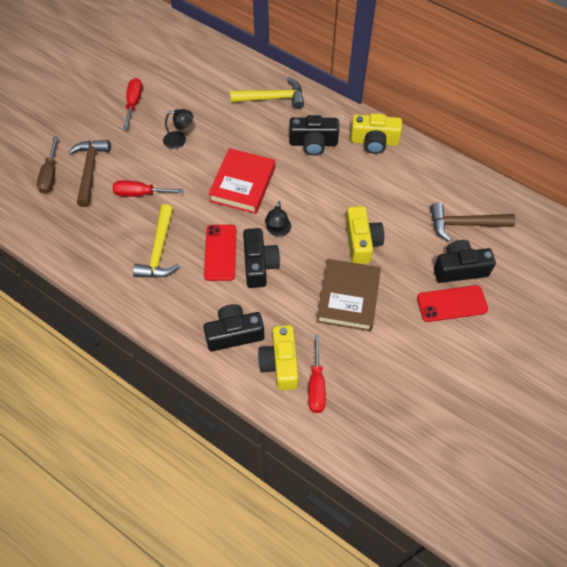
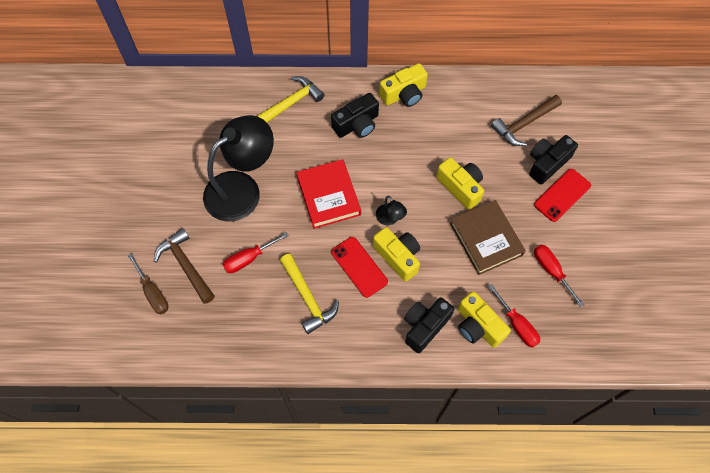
camera: 35 degrees left, 5 degrees up
(134, 103) = (171, 179): red screwdriver -> red screwdriver (551, 271)
(180, 140) = (242, 189): black lamp -> black lamp, size x2.40
(259, 264) = (398, 257): black camera -> yellow camera

